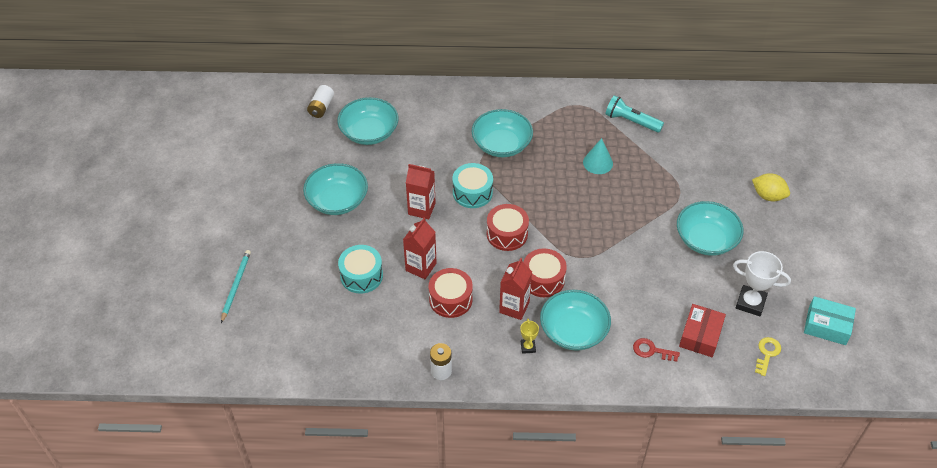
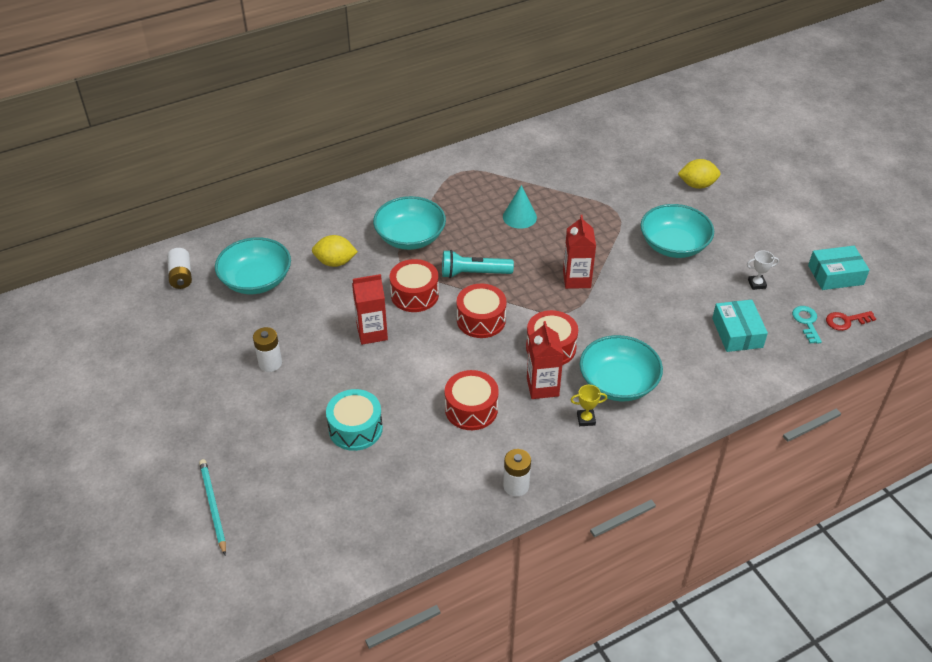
camera: 30 degrees left, 5 degrees down
(337, 200) = (270, 363): turquoise bowl -> white battery
(421, 267) = (415, 391): red carton -> red carton (576, 279)
(433, 142) = (335, 262): none -> yellow lemon
(472, 192) = (414, 295): turquoise drum -> red drum
(528, 347) = (586, 419): yellow trophy -> yellow trophy turned 60 degrees counterclockwise
(631, 121) = (522, 168): turquoise flashlight -> turquoise flashlight (474, 273)
(652, 350) = (705, 367): red key -> red key (846, 321)
(700, 335) = (737, 333): red box -> turquoise box
(750, 303) = (756, 284): white trophy -> white trophy, size x0.53
(767, 354) = (806, 322): yellow key -> turquoise key

